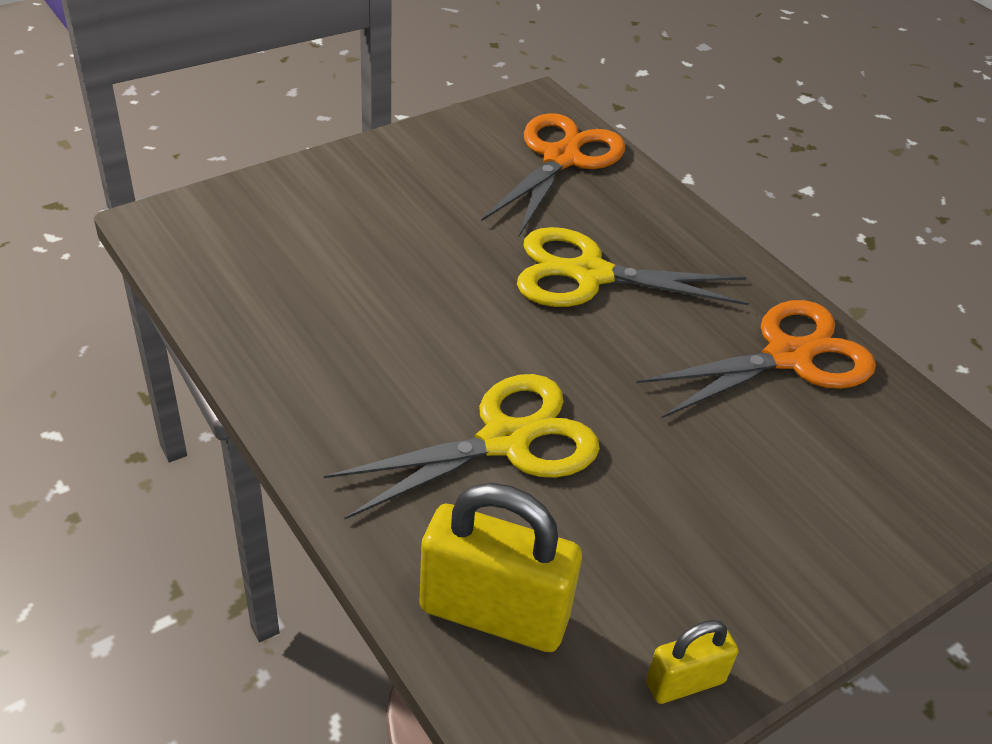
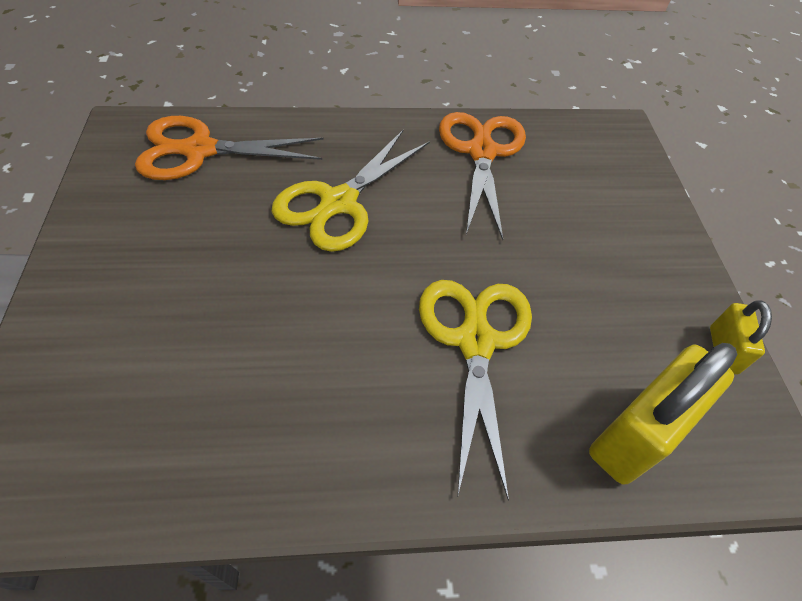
camera: 60 degrees left, 10 degrees up
(561, 159) = (200, 150): orange scissors -> orange scissors turned 60 degrees counterclockwise

